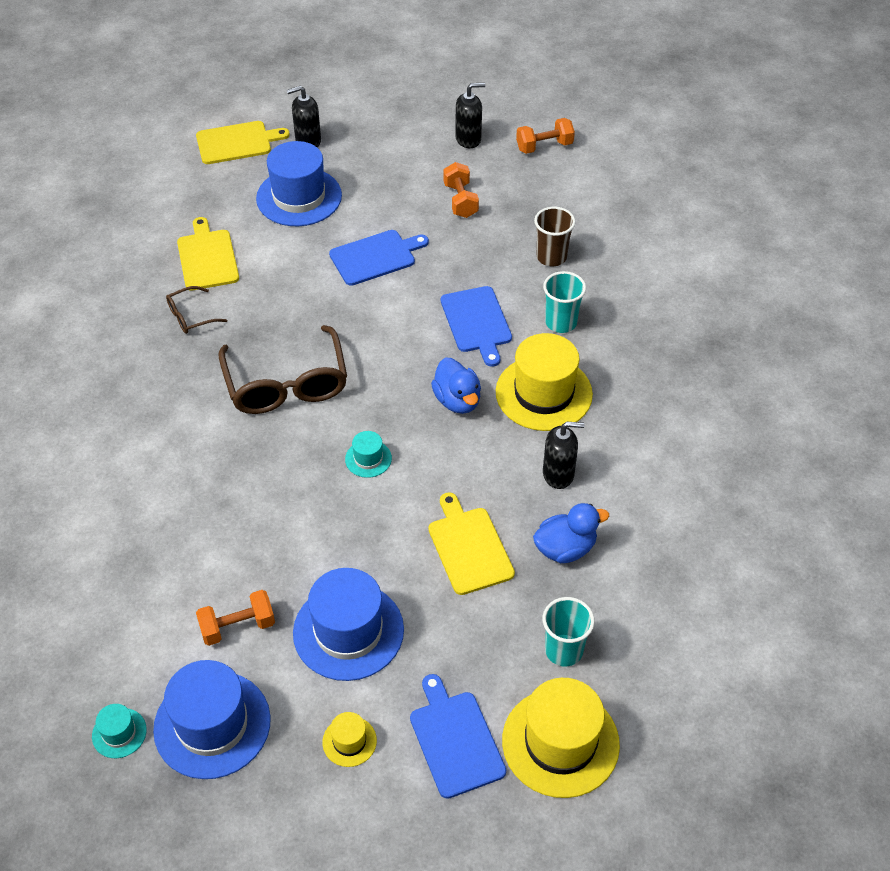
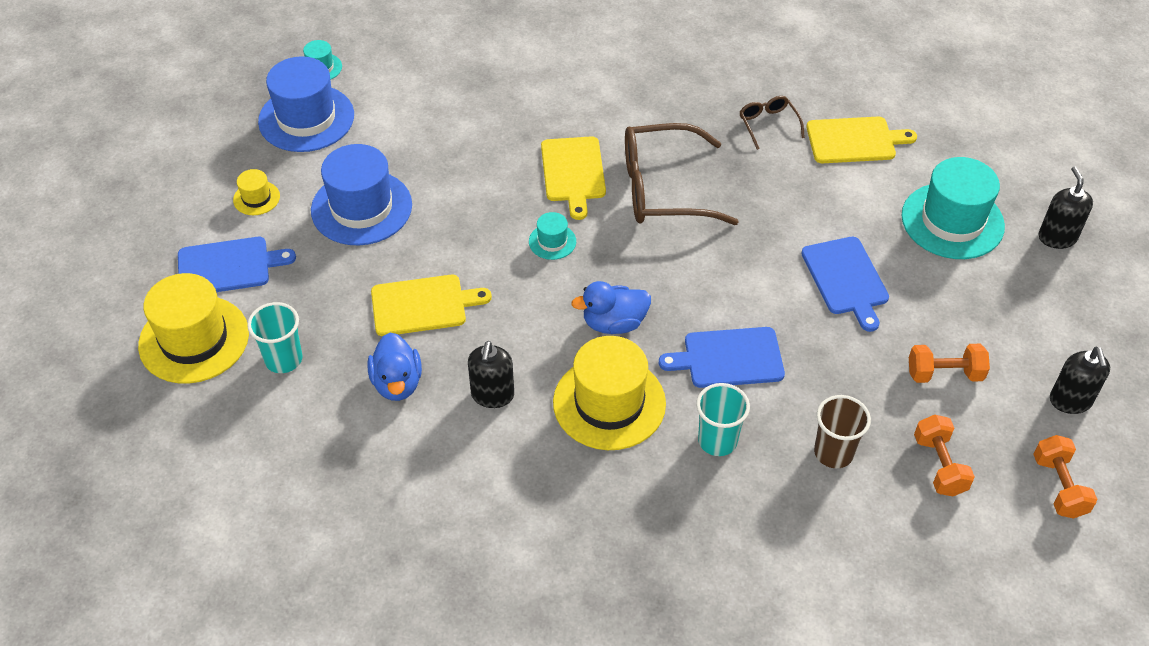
camera: 100 degrees right, 0 degrees up
(237, 142) = (1051, 174): yellow cutting board -> yellow cutting board (573, 172)
(238, 626) = (392, 138): orange dumbbell -> orange dumbbell (939, 465)
(299, 197) = (952, 221): blue hat -> turquoise hat

